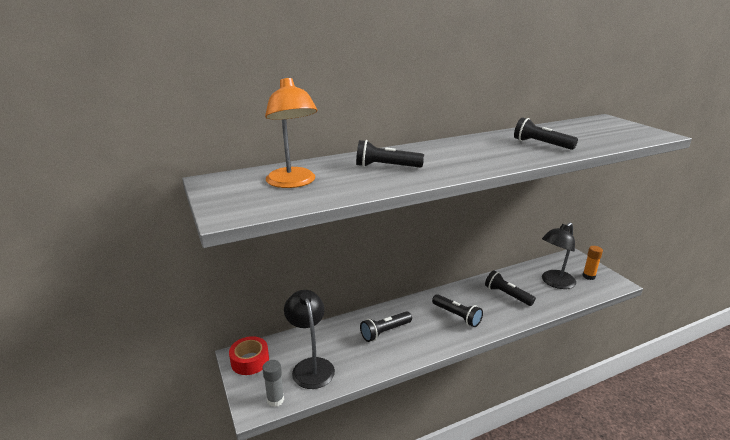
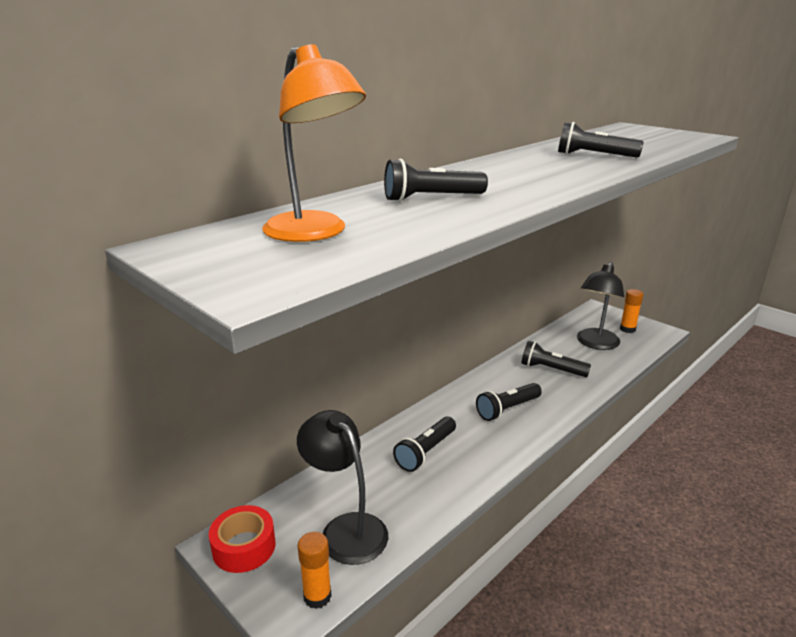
camera: 20 degrees left, 0 degrees up
(275, 400) = (317, 596): grey glue stick -> orange glue stick
(457, 316) = (507, 409): black flashlight -> black flashlight turned 120 degrees clockwise

